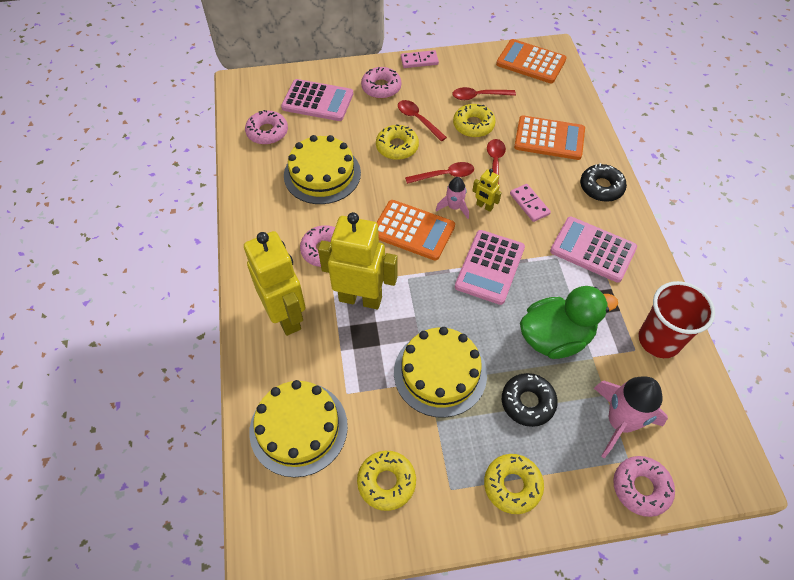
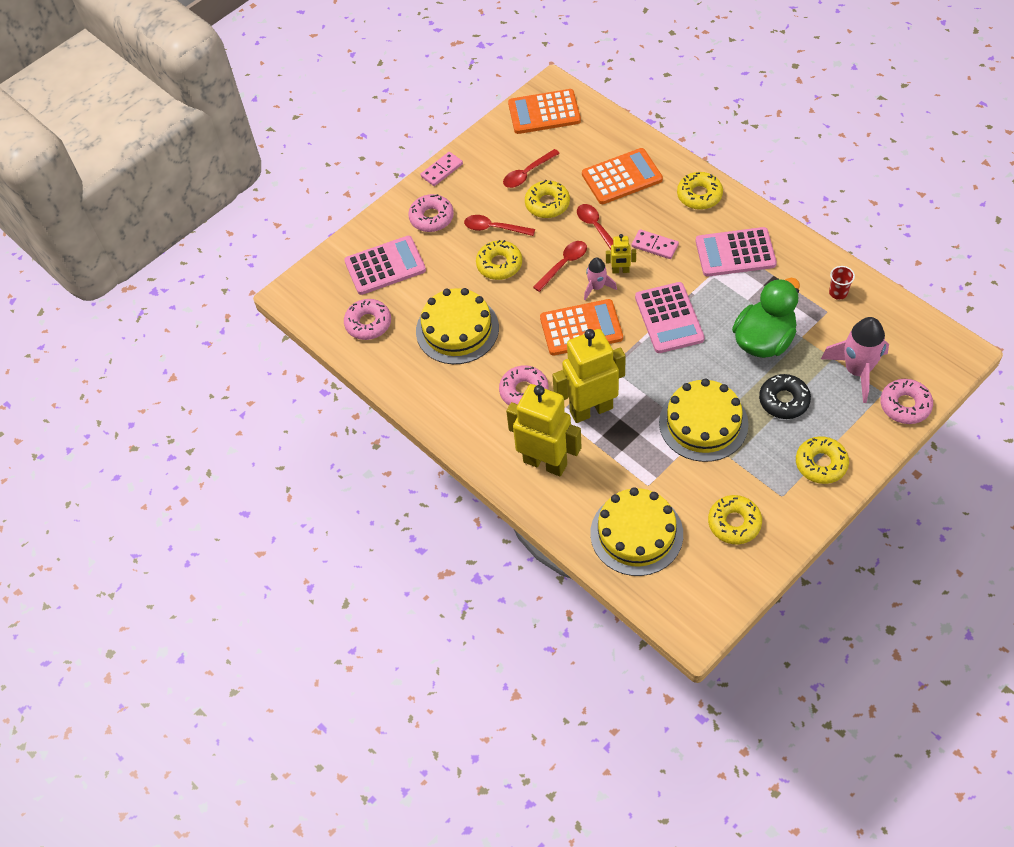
camera: 30 degrees left, 0 degrees up
(601, 187) = (699, 195): black donut -> yellow donut
(659, 340) = (838, 293): red cup -> red cup, size x0.46

